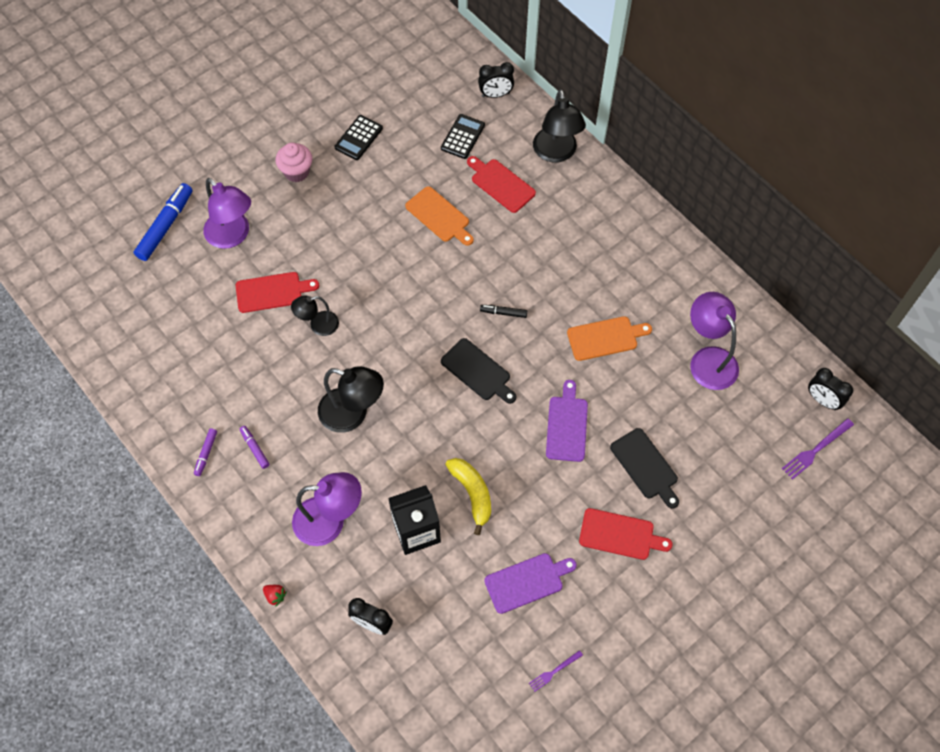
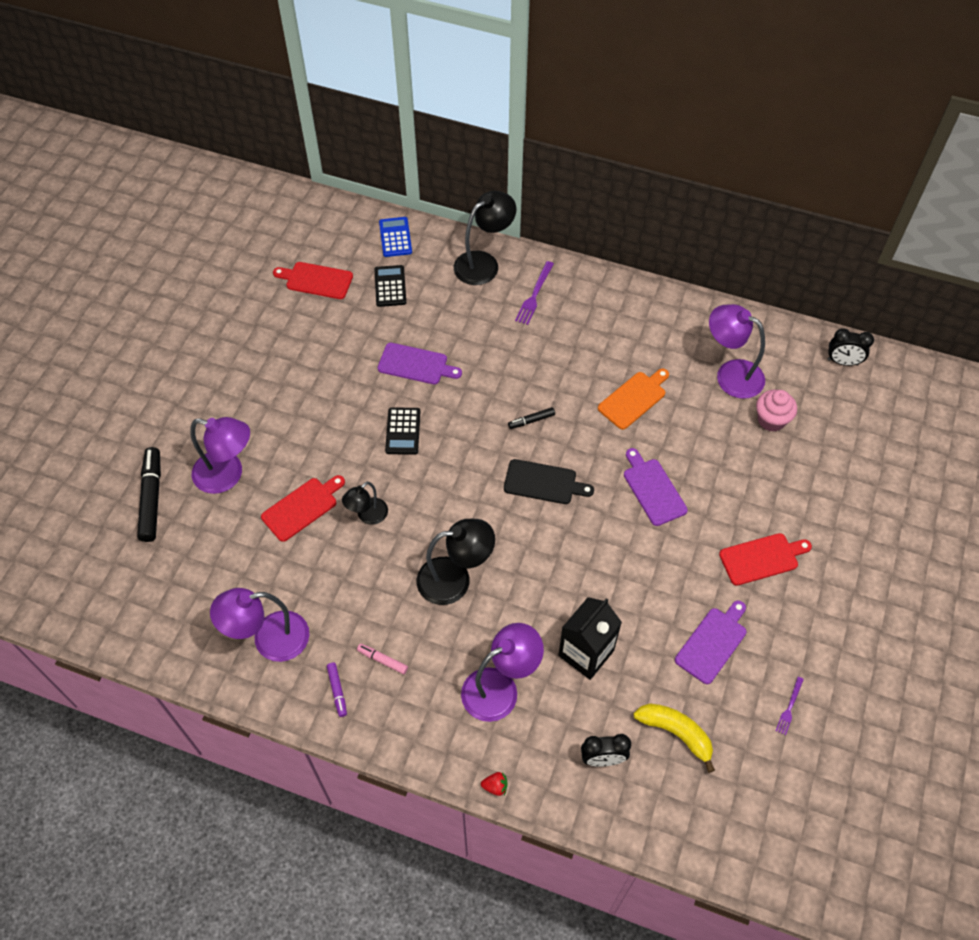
camera: 30 degrees left, 5 degrees down
(166, 226) = (152, 498): blue marker -> black marker
(182, 385) = (269, 639): none -> purple lamp
(255, 448) = (382, 660): purple marker -> pink marker
(296, 172) = (252, 387): pink cupcake -> pink cupcake (771, 420)
(358, 138) = (292, 330): black calculator -> black calculator (403, 431)
(439, 216) = (416, 364): orange cutting board -> purple cutting board
(472, 494) = (612, 592): yellow banana -> yellow banana (676, 733)
(495, 95) = (395, 237): black clock -> blue calculator
(501, 184) = (453, 311): red cutting board -> red cutting board (316, 280)
(556, 153) = (484, 263): black lamp -> black lamp turned 90 degrees counterclockwise
(645, 466) = (742, 489): black cutting board -> none
(816, 450) = (866, 404): purple fork -> purple fork (534, 295)

